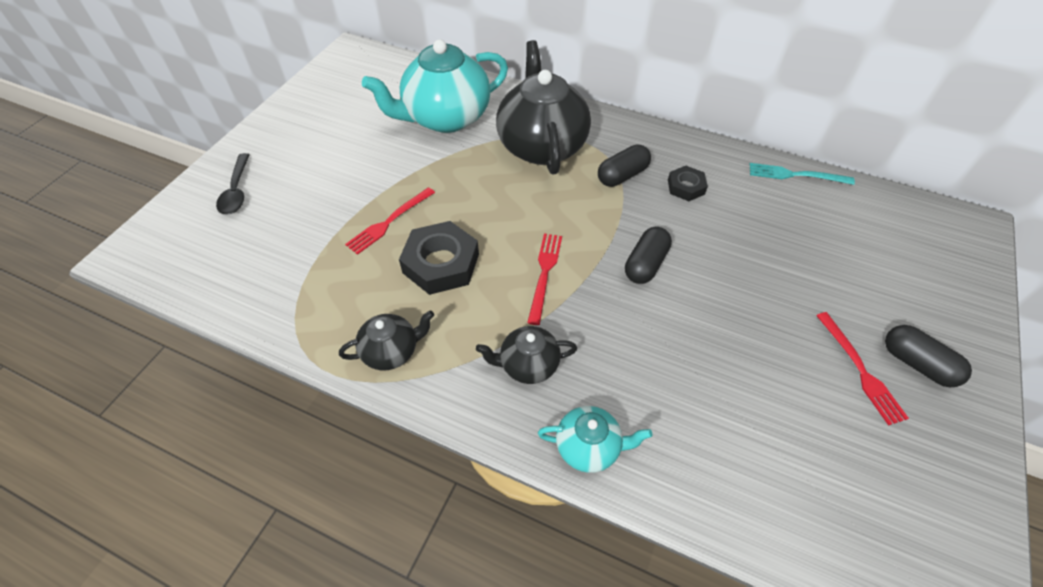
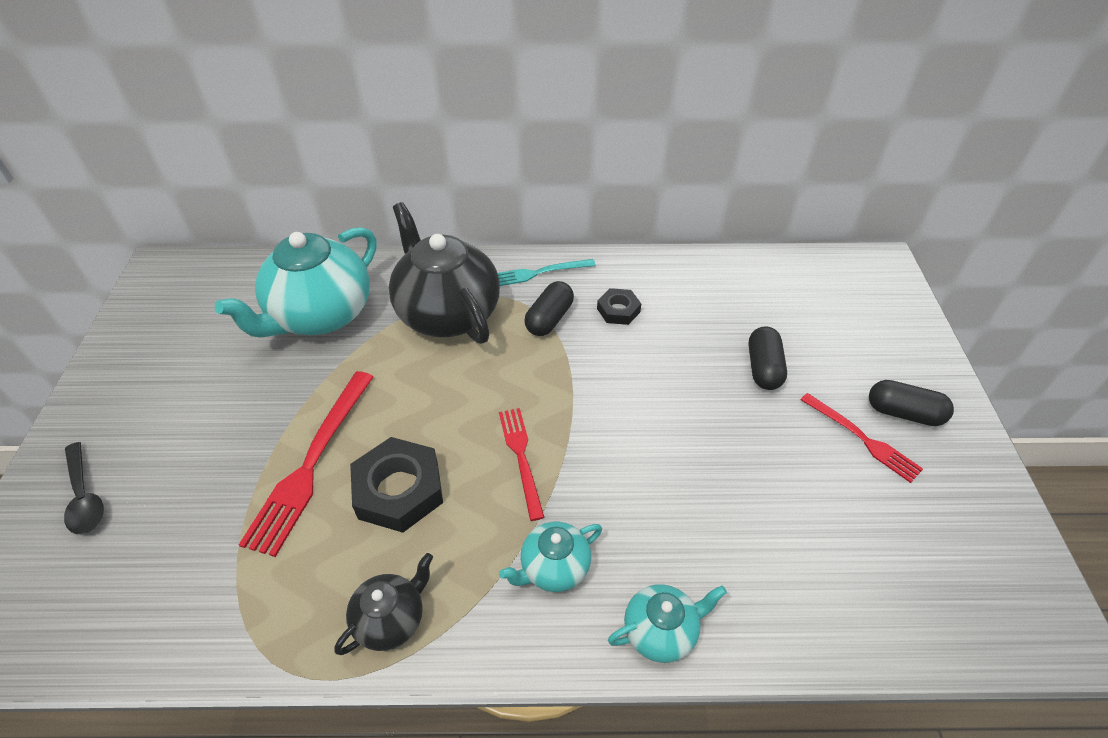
camera: 25 degrees left, 5 degrees down
(389, 222) = (311, 463): red fork -> red fork, size x1.64
(528, 365) = (553, 568): black teapot -> turquoise teapot
(645, 264) = (619, 407): black capsule -> black capsule (763, 368)
(796, 175) = (714, 264): turquoise fork -> turquoise fork (539, 273)

